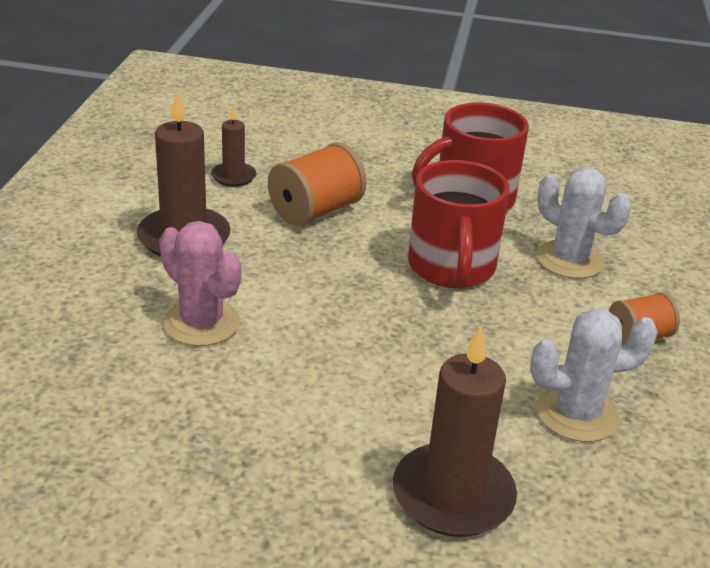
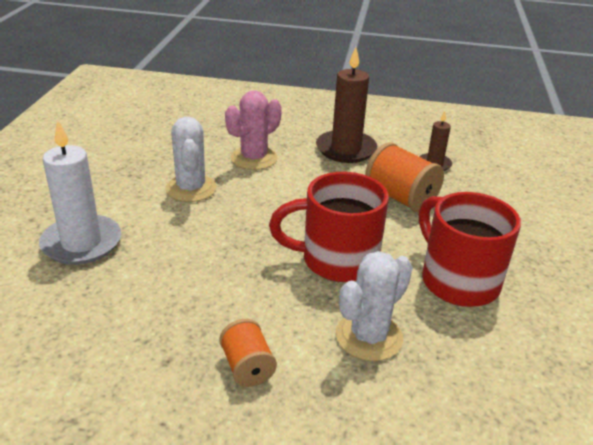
camera: 90 degrees right, 0 degrees up
(453, 495) = (81, 243): brown candle -> white candle
(577, 414) = (146, 309): white cactus -> white cactus (191, 188)

